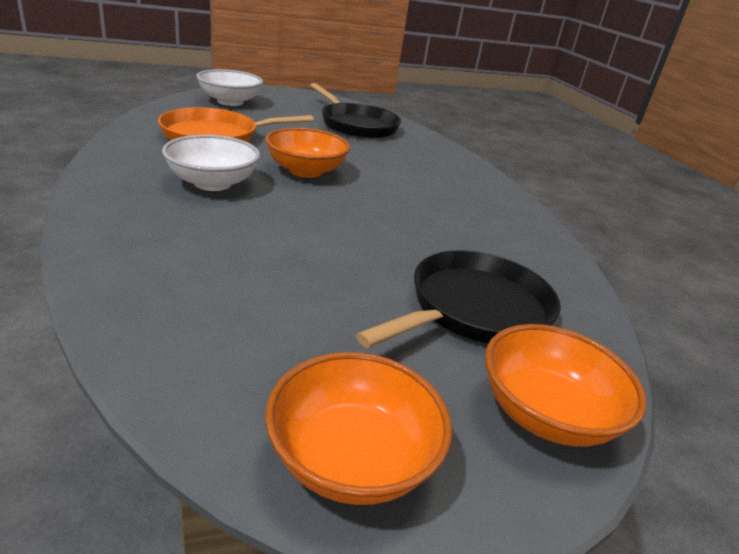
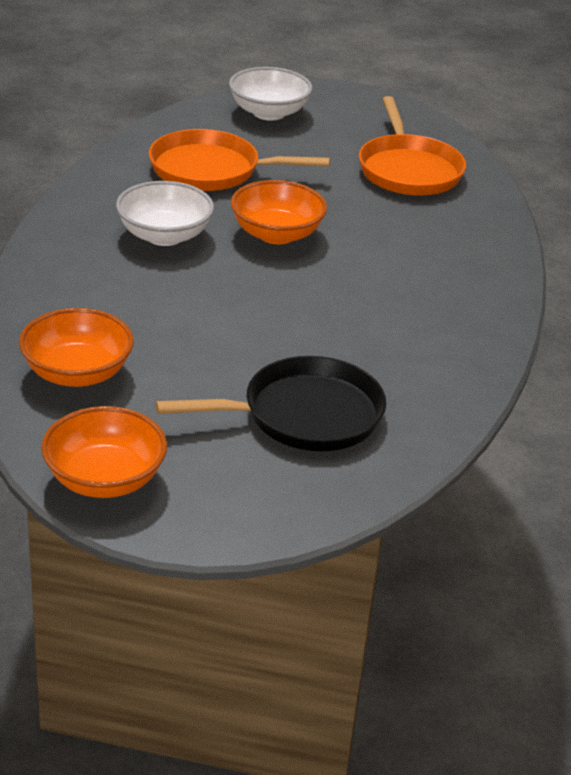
camera: 30 degrees right, 5 degrees up
(356, 125) = (408, 170): black pan -> orange pan
(546, 414) = (273, 500): orange bowl -> orange bowl (77, 373)

